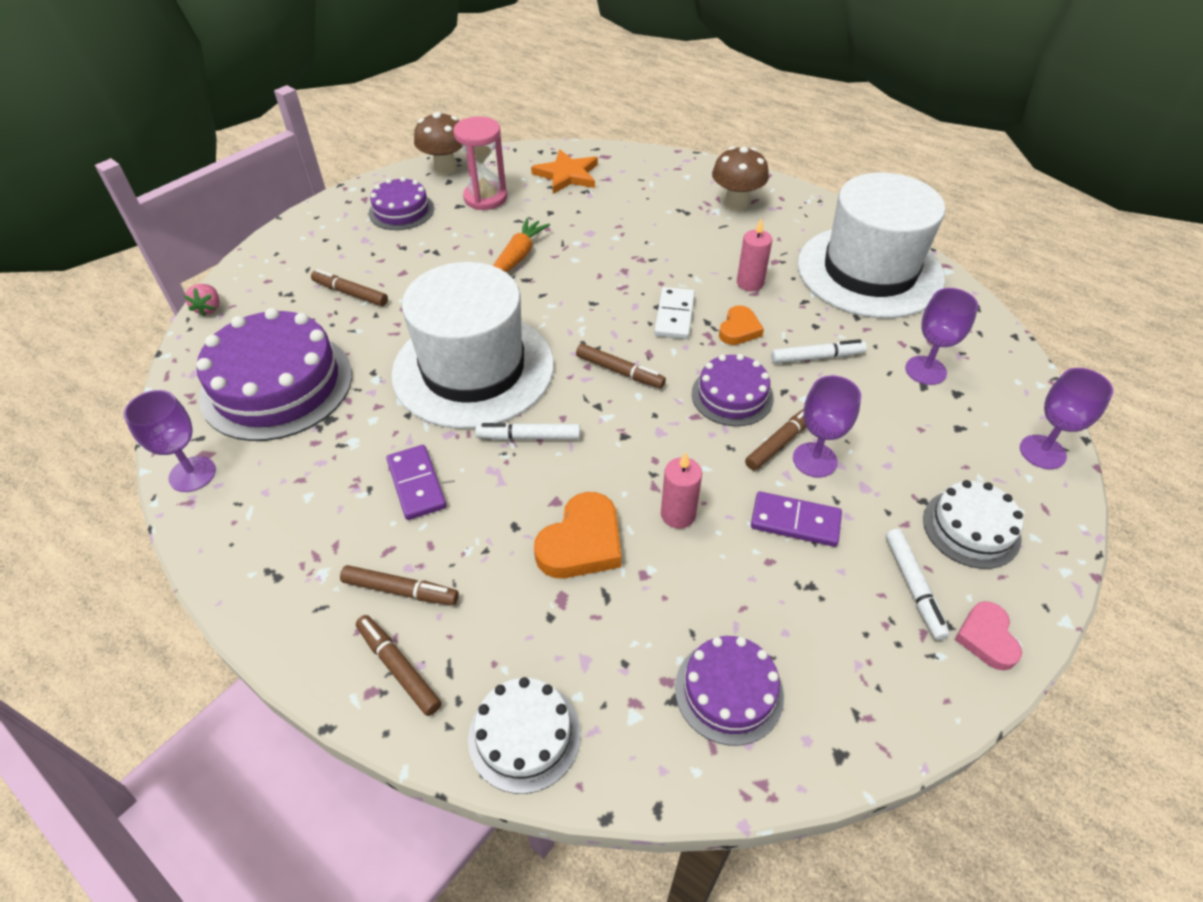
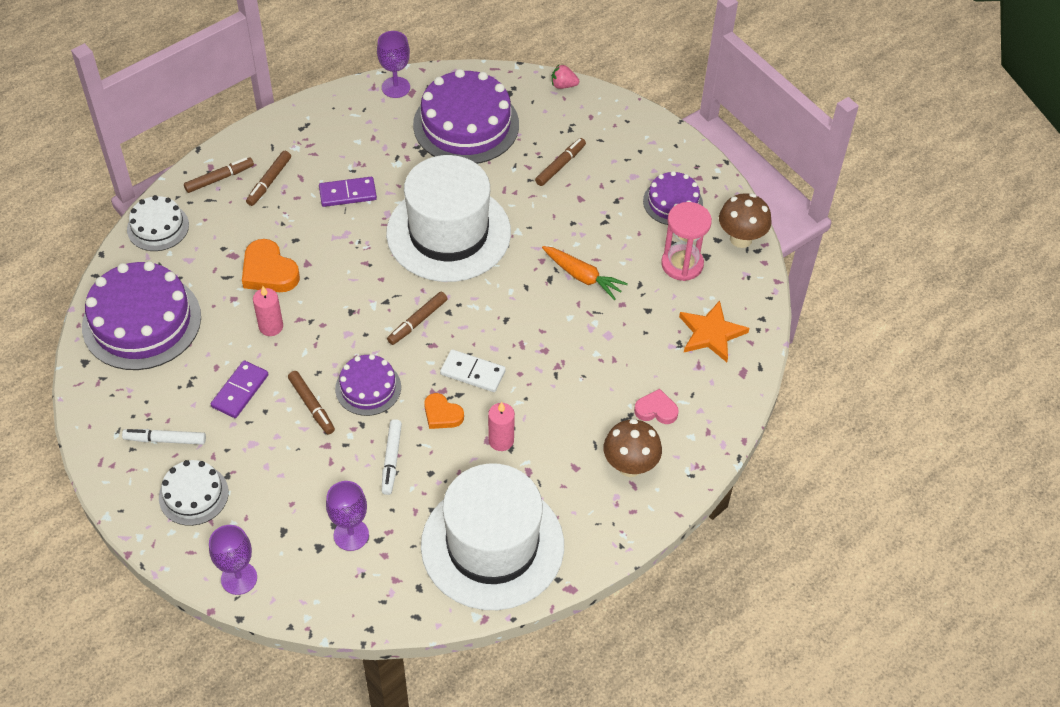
camera: 100 degrees right, 5 degrees up
(529, 437) = (368, 257): white marker -> none
(729, 691) = (141, 321): purple cake -> purple cake, size x1.83
(814, 460) = (287, 421): purple goblet -> none
(986, 638) = (115, 465): pink heart -> pink heart (656, 410)

